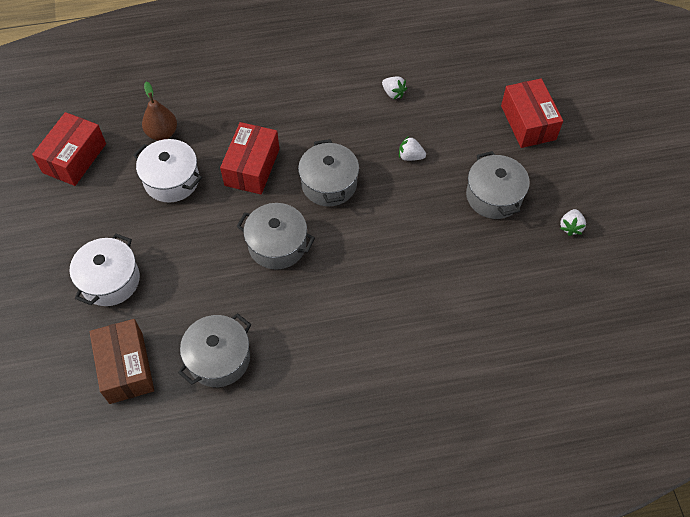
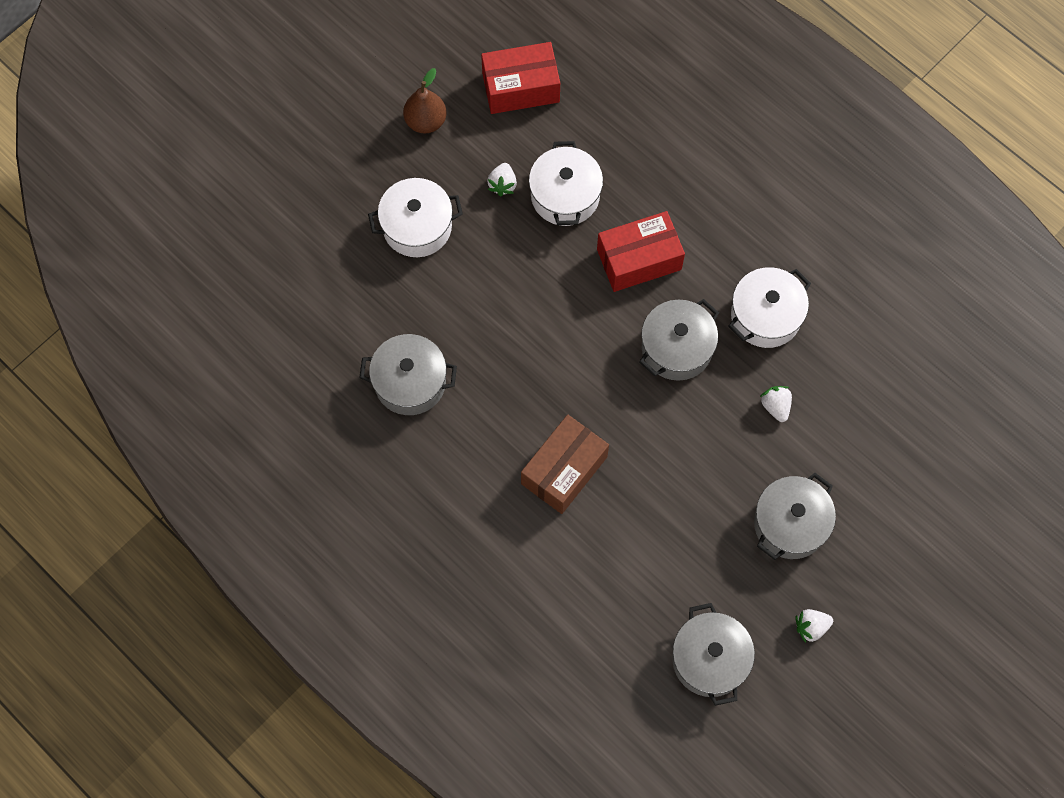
camera: 55 degrees right, 10 degrees up
(126, 368) = (344, 309): brown box -> brown box (564, 470)
(162, 133) = (612, 144): brown pear -> brown pear (425, 121)
(277, 245) = (567, 348): grey pot -> grey pot (709, 659)
(347, 125) = (765, 316): none -> white pot
(393, 93) = (848, 334): white strawberry -> white strawberry (502, 184)
(528, 122) = (921, 502): red box -> none

